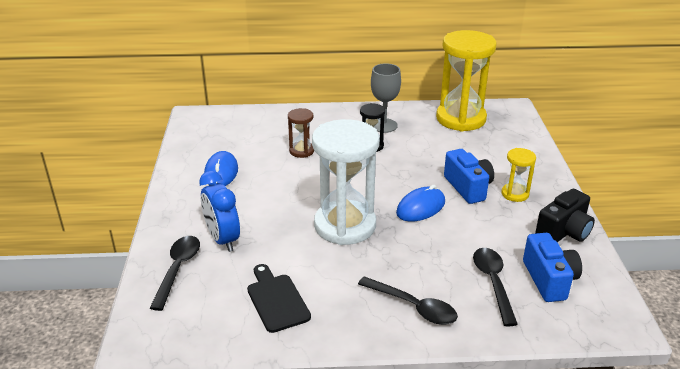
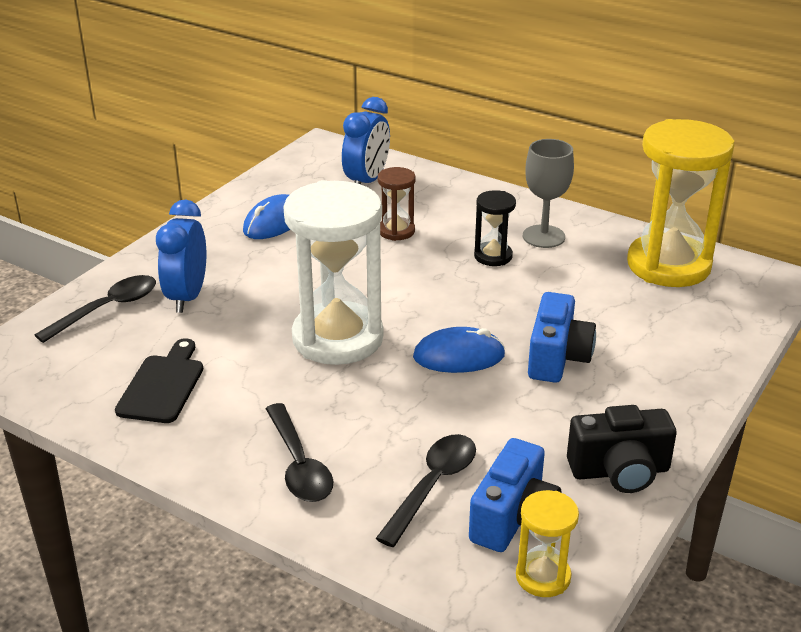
camera: 35 degrees right, 0 degrees up
(248, 128) = (367, 181): none -> blue clock
(515, 194) = (614, 393): yellow hourglass -> yellow hourglass (543, 577)

